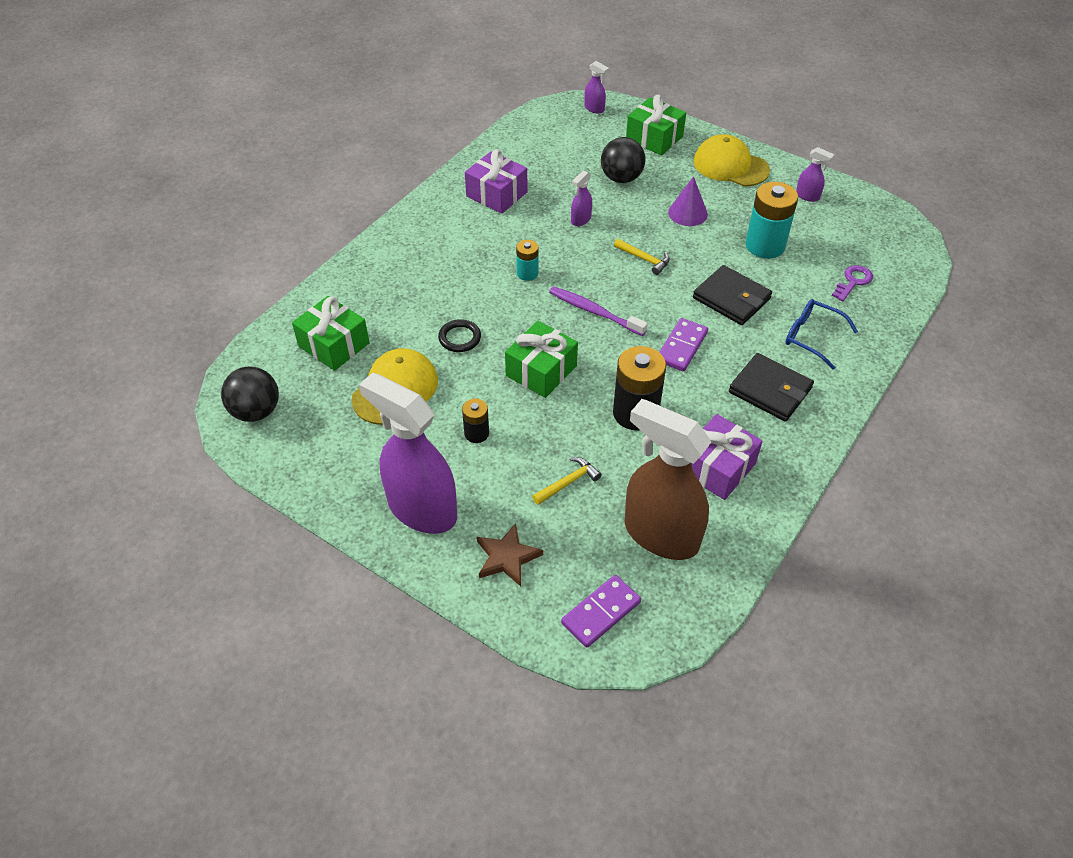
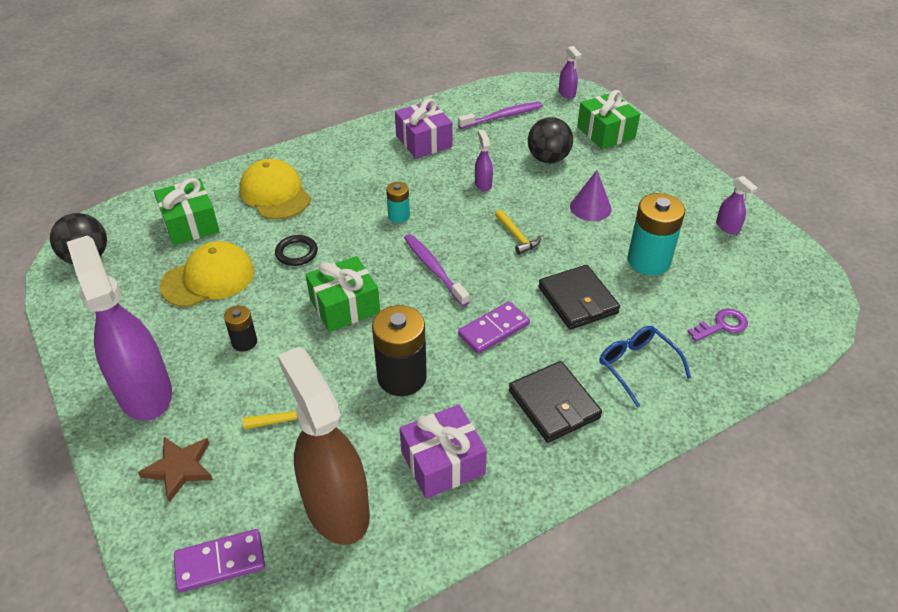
camera: 25 degrees right, 5 degrees down
(552, 148) = (502, 116): none -> purple toothbrush
(581, 219) = (483, 184): purple spray bottle -> purple spray bottle turned 105 degrees clockwise
(730, 166) = (665, 177): yellow cap -> yellow cap (275, 194)

